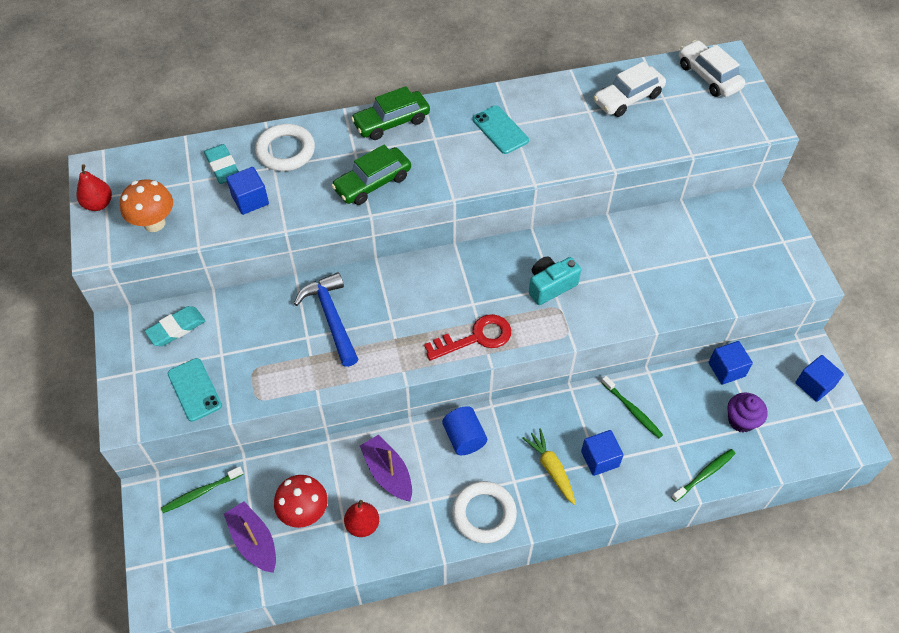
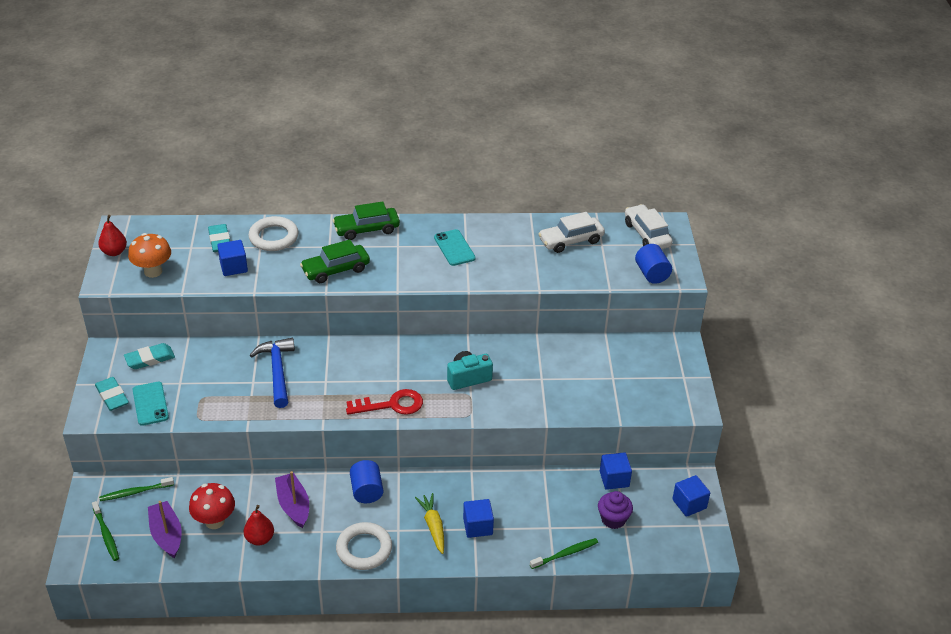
camera: 10 degrees right, 15 degrees down
(145, 388) = (112, 396): none -> turquoise eraser
(632, 410) = (519, 495): green toothbrush -> green toothbrush (106, 535)
(731, 126) = (651, 274): none -> blue cylinder

